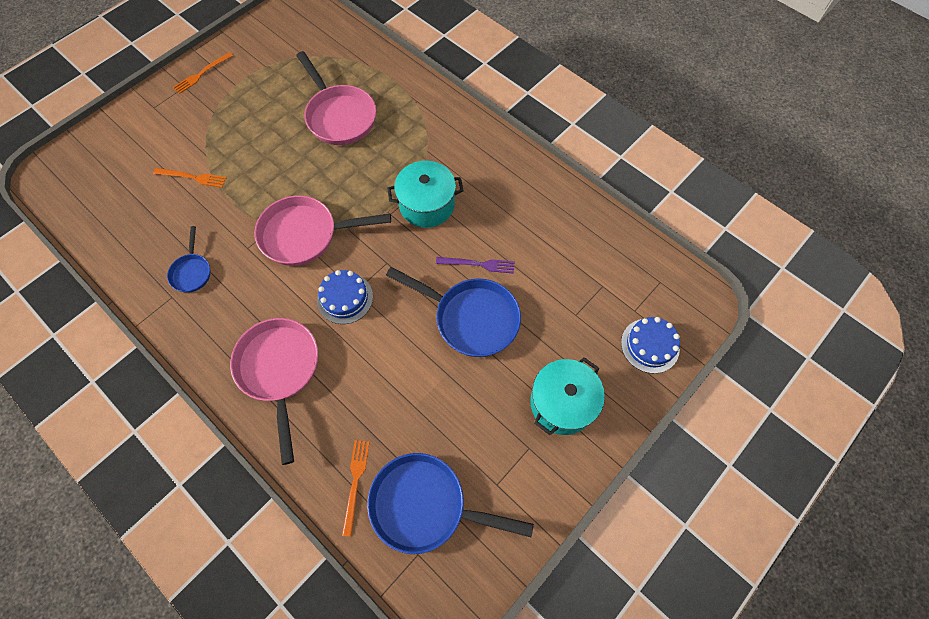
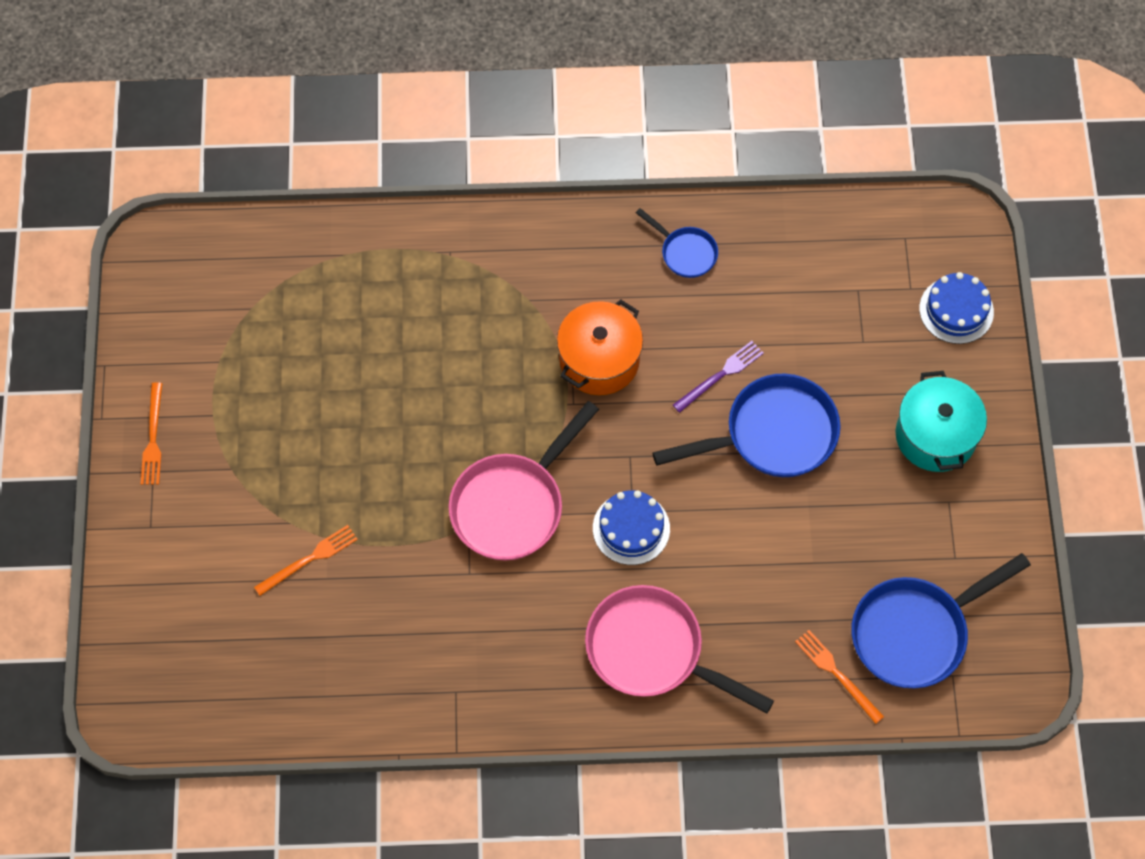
camera: 45 degrees left, 0 degrees up
(192, 272) = (443, 649): blue pan -> blue pan (685, 252)
(339, 116) = (384, 345): pink pan -> none
(427, 205) = (599, 360): turquoise pot -> orange pot

